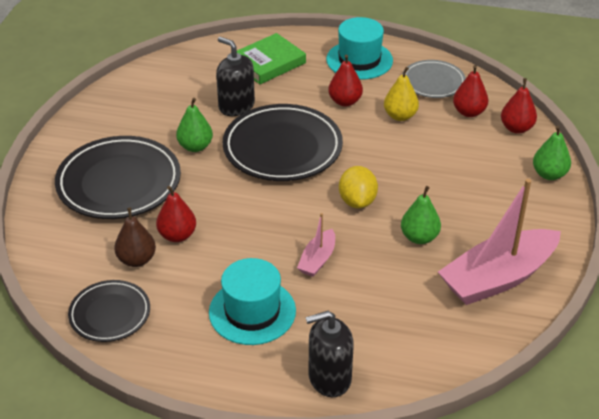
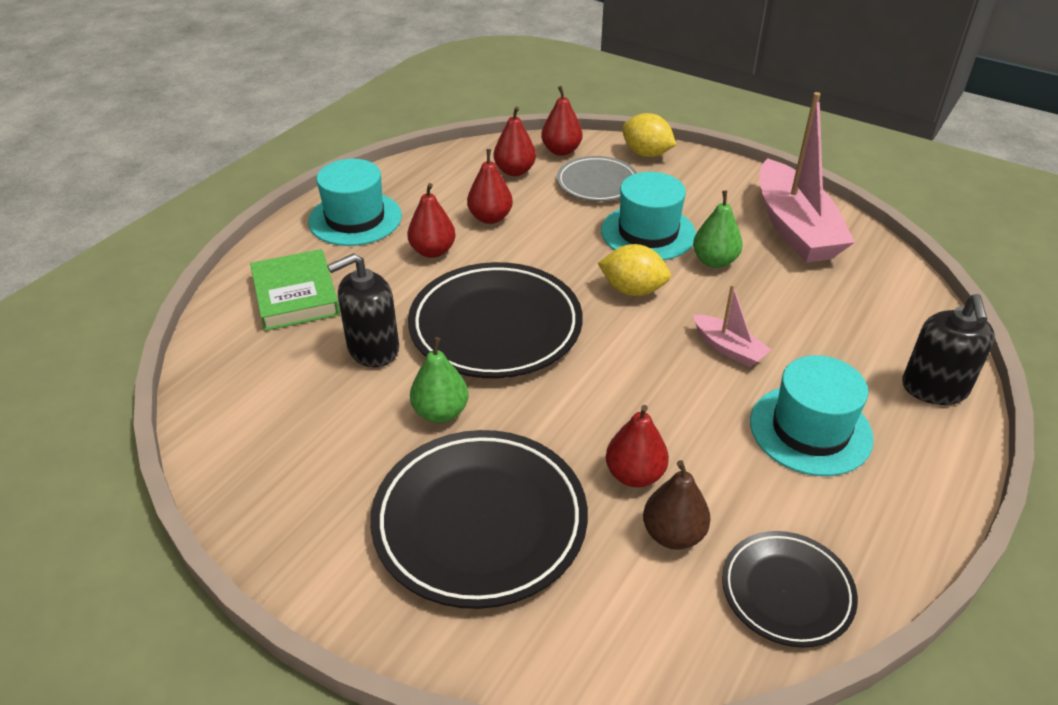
camera: 70 degrees left, 0 degrees up
(400, 116) = (490, 218): yellow pear -> red pear
(433, 82) = (443, 179): grey plate -> grey plate (597, 183)
(434, 196) = (648, 233): none -> turquoise hat
(549, 174) = (646, 154): green pear -> yellow lemon

